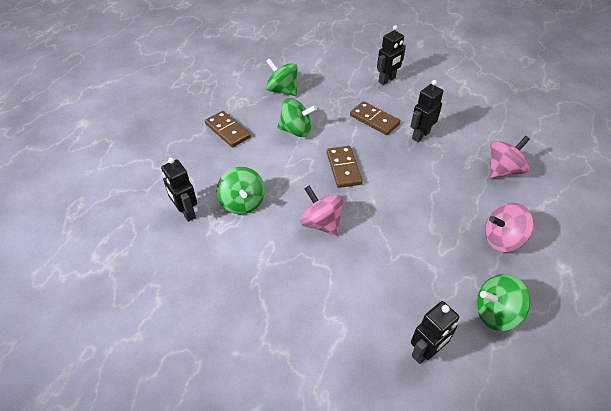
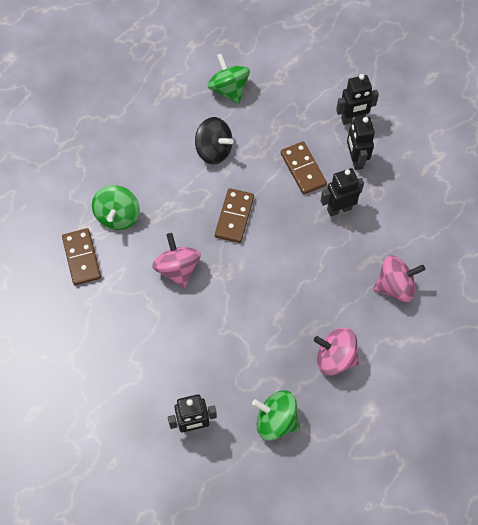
camera: 25 degrees right, 15 degrees up
(186, 212) = (63, 206): black robot -> black robot (355, 160)
(228, 130) = (145, 123): brown domino -> brown domino (82, 258)
(296, 130) = (214, 150): green spinning top -> black spinning top

